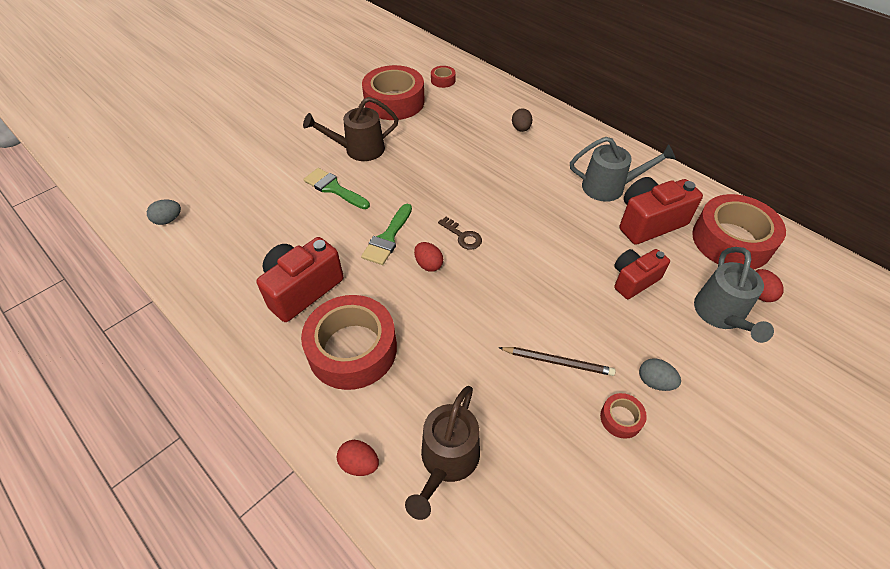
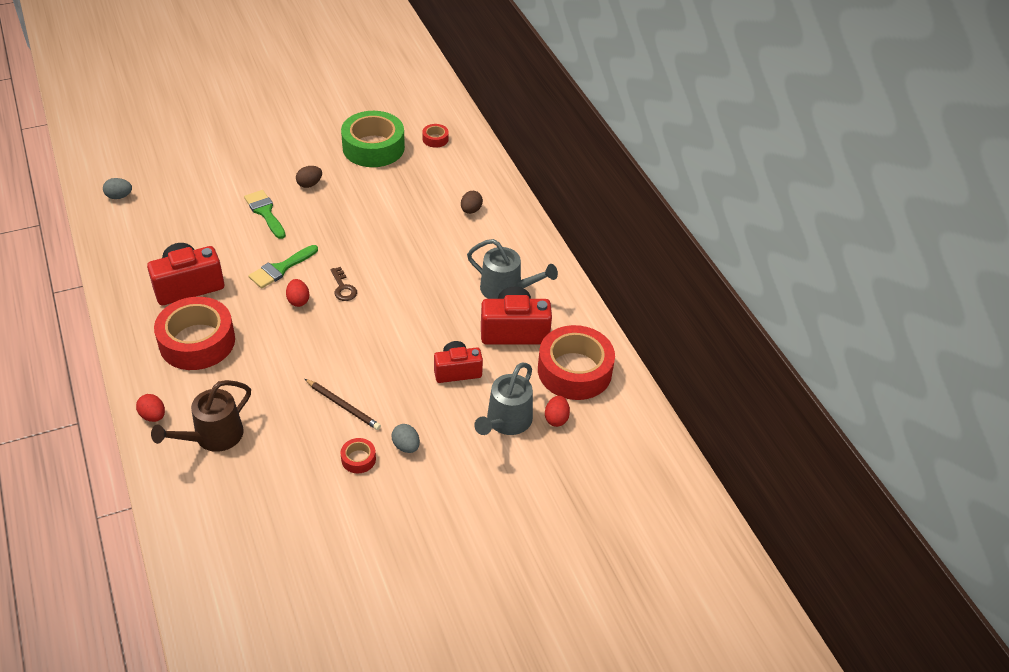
camera: 20 degrees right, 5 degrees down
(359, 150) = (309, 184): brown watering can -> brown egg
(394, 102) = (373, 147): red tape -> green tape

